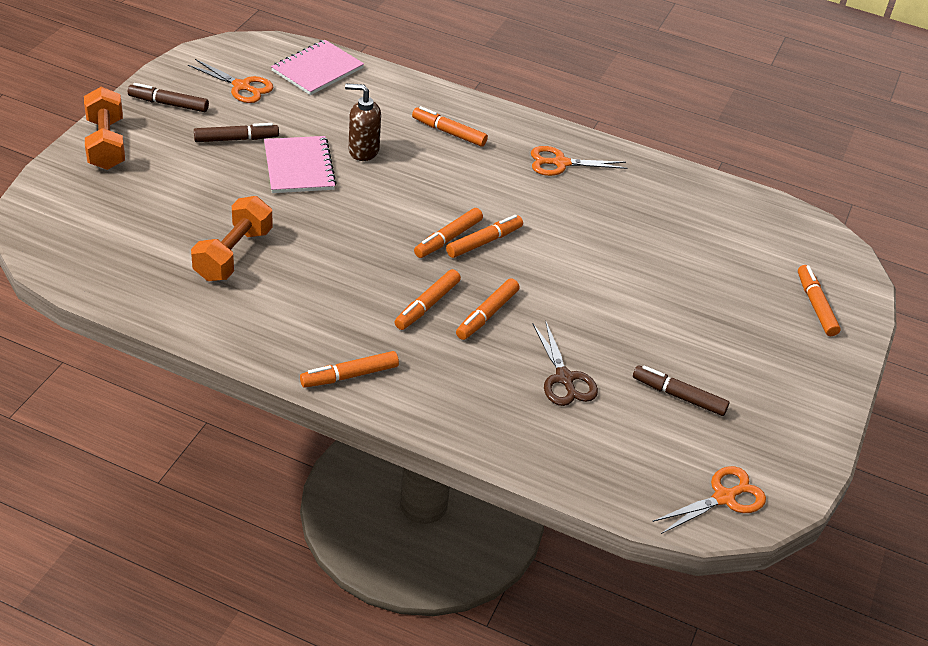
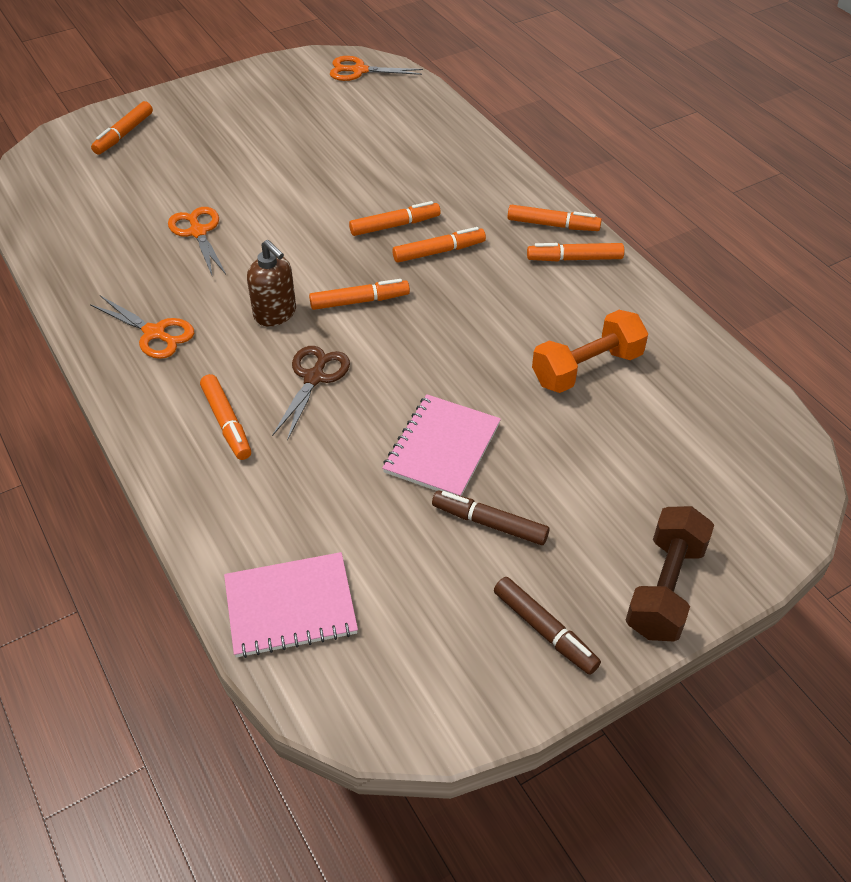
camera: 140 degrees left, 5 degrees up
(106, 144) = (665, 588): orange dumbbell -> brown dumbbell
(241, 86) = (421, 620): orange scissors -> orange scissors (198, 232)
(363, 151) = (349, 439): brown soap dispenser -> brown soap dispenser (275, 314)
(484, 242) = (329, 285): orange marker -> orange marker (574, 259)
(564, 378) = (384, 163): brown scissors -> brown scissors (314, 378)
(678, 396) = (314, 124): brown marker -> none

